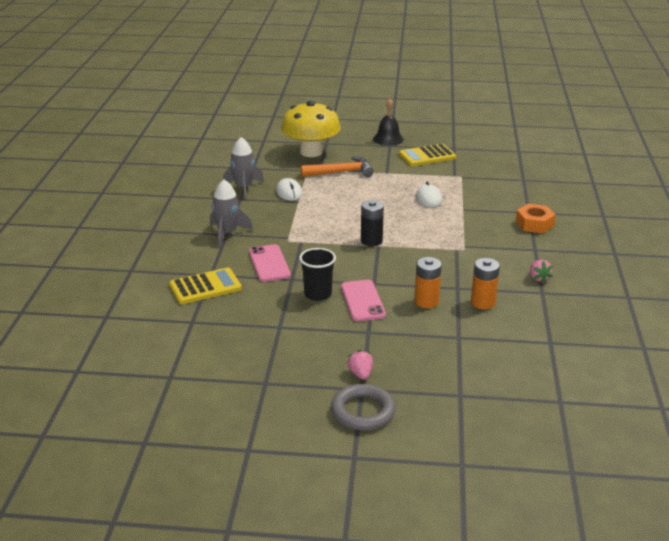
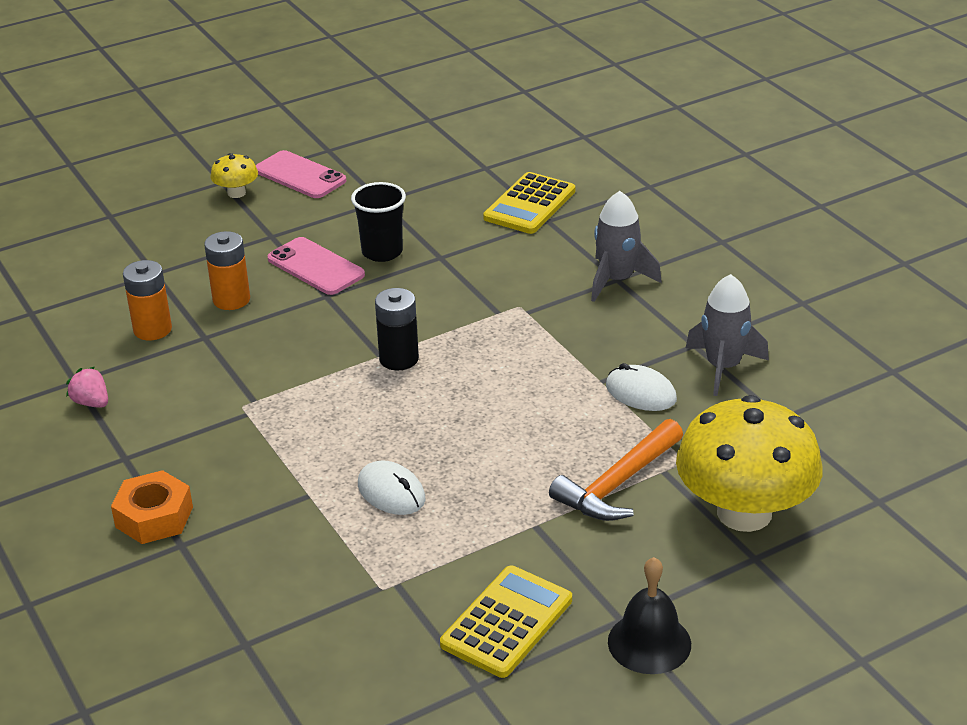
camera: 145 degrees right, 5 degrees up
(269, 263) = (496, 263): pink phone -> pink phone (300, 175)
(360, 374) = (236, 193): pink strawberry -> yellow mushroom
(363, 411) = (202, 165): grey ring -> none

